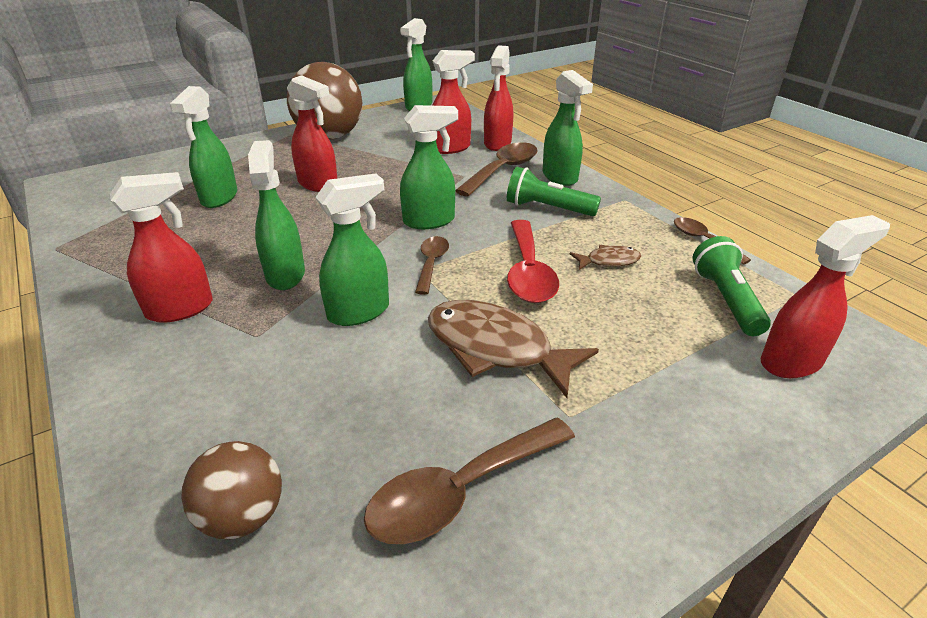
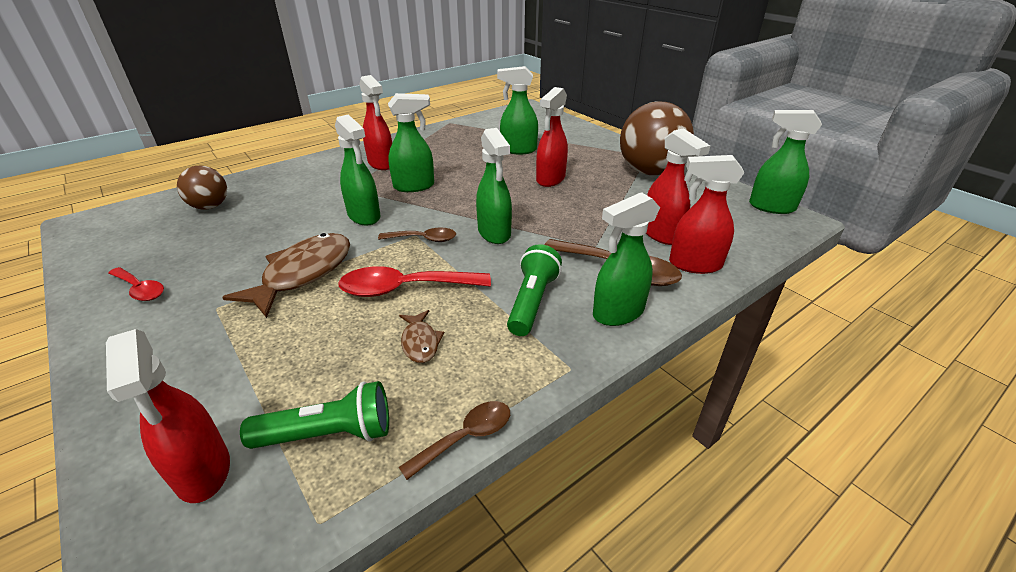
camera: 85 degrees right, 0 degrees up
(459, 491) = (181, 264): brown spoon -> none
(529, 524) = (140, 289): none -> red spoon

